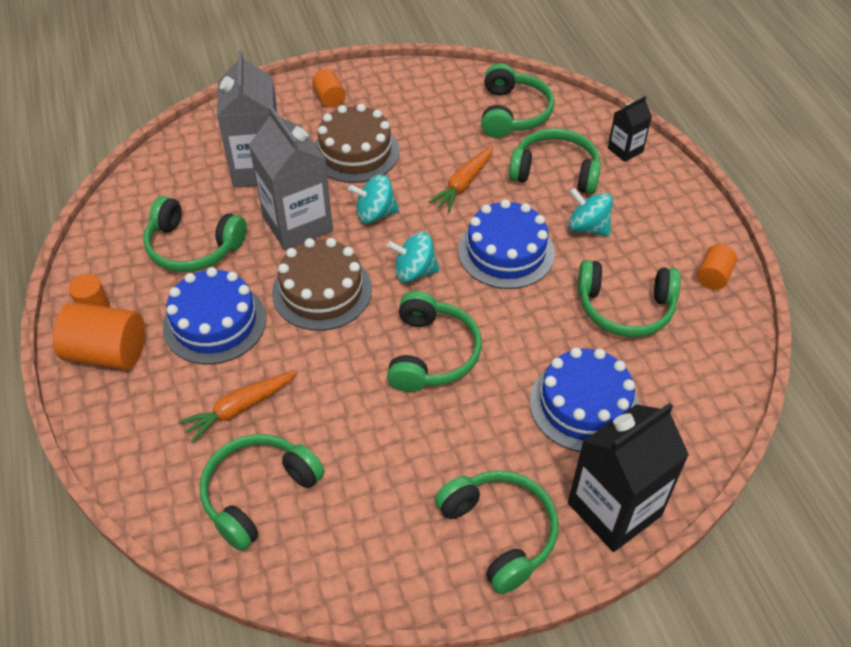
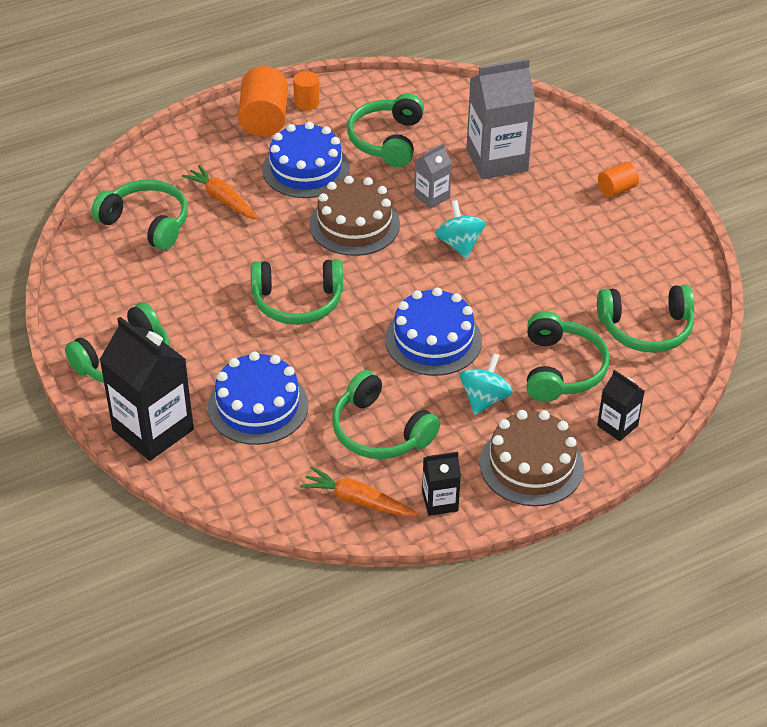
camera: 80 degrees right, 5 degrees down
(297, 224) = (432, 197): grey carton -> grey carton, size x0.51
(355, 152) = (541, 219): brown cake -> brown cake (531, 465)
(414, 272) = (391, 279): turquoise spinning top -> none
(464, 184) = (520, 301): orange carrot -> orange carrot (358, 500)
(625, 308) = (379, 431): green headphones -> green headphones turned 45 degrees counterclockwise
(713, 276) = (440, 501): orange cylinder -> black carton

